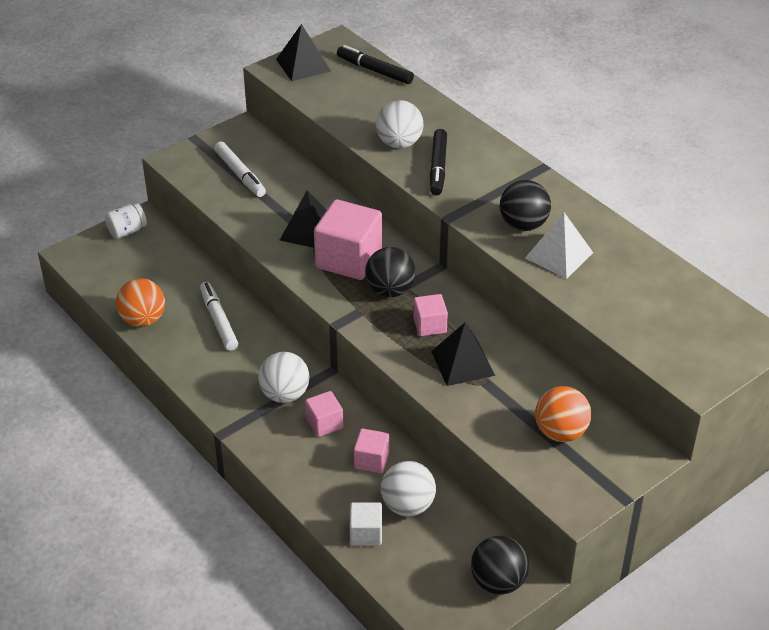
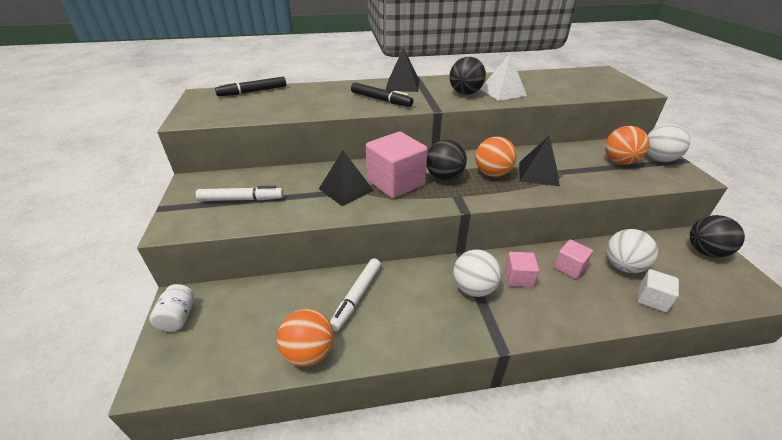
camera: 60 degrees left, 5 degrees down
(218, 321) = (357, 297): white marker -> white marker turned 75 degrees counterclockwise
(303, 65) = (202, 110): black pyramid -> black pyramid (402, 85)
(399, 143) = (339, 104): white ball -> white ball (658, 159)
(430, 325) = (492, 173): pink cube -> orange ball

